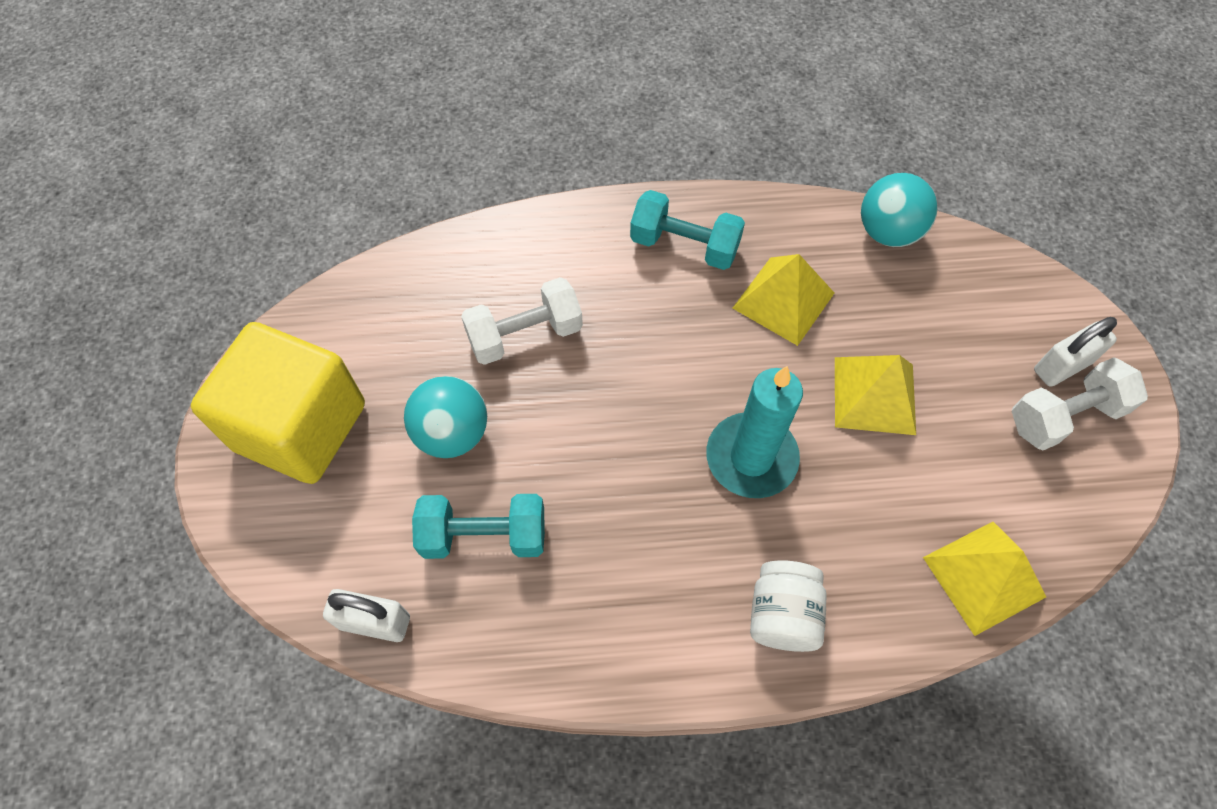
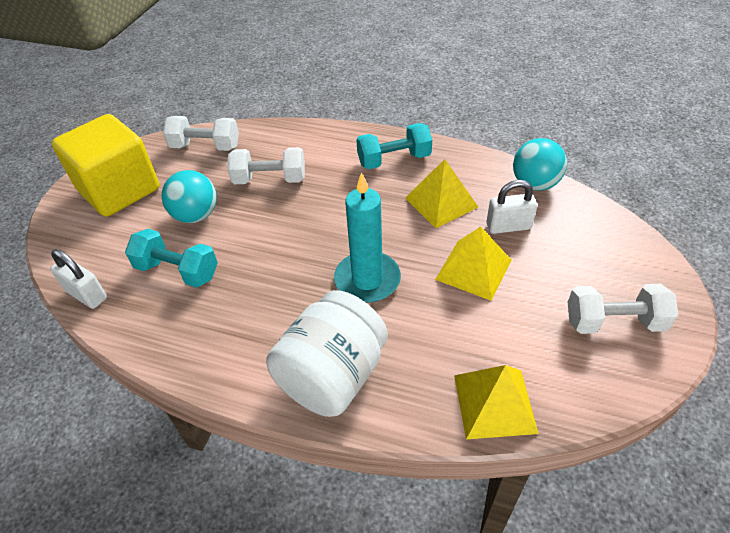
camera: 25 degrees right, 15 degrees down
(388, 304) = (205, 147): none -> white dumbbell
(684, 246) = (394, 160): turquoise dumbbell -> turquoise dumbbell turned 60 degrees counterclockwise
(782, 614) = (332, 376): white jar -> white jar, size x1.67
(1062, 366) = (627, 291): white padlock -> white padlock (508, 226)

